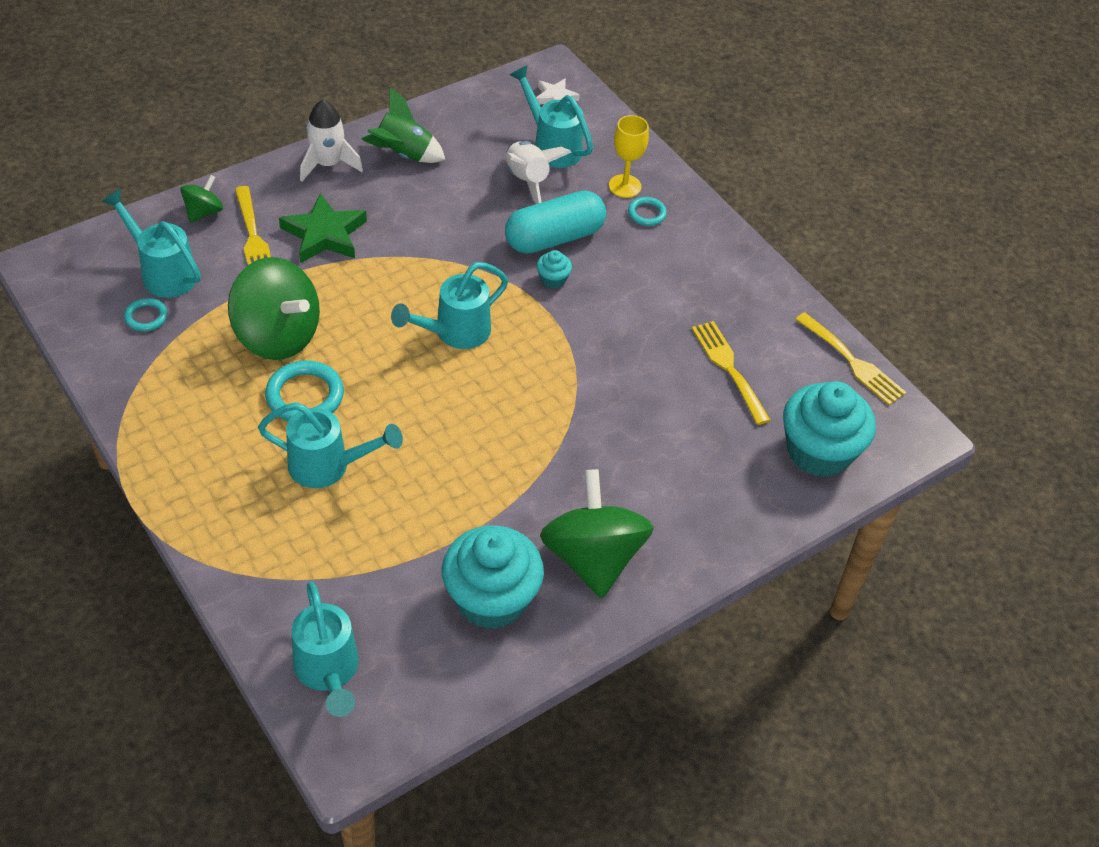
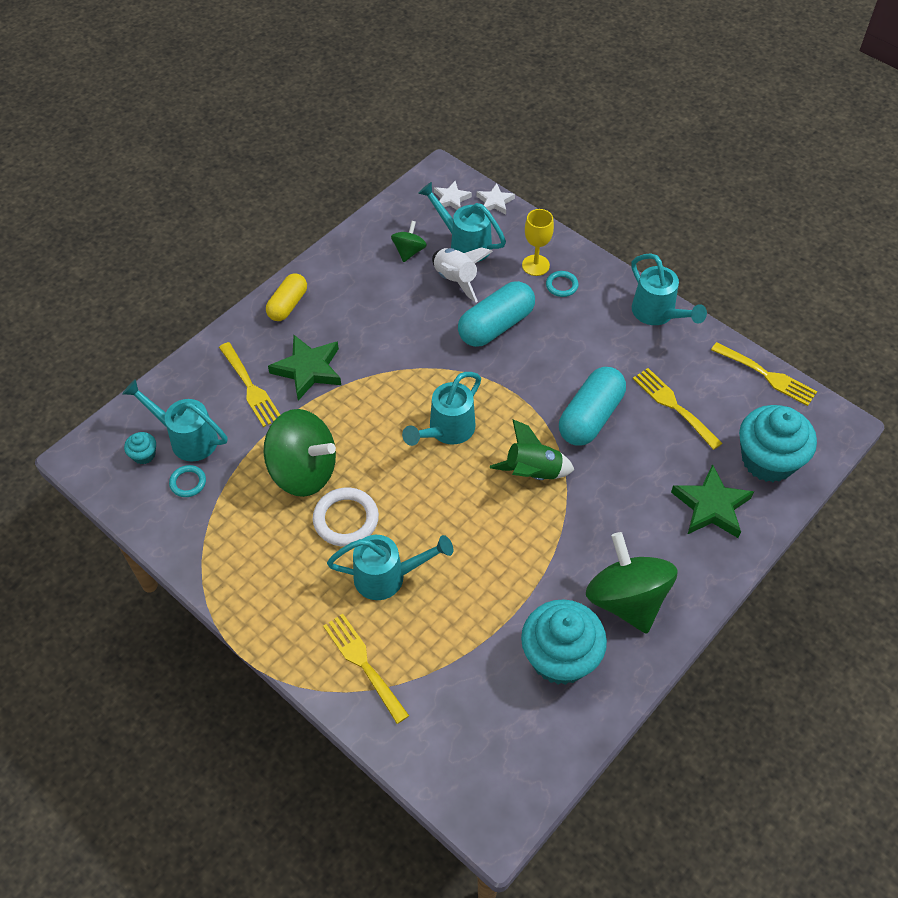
camera: 10 degrees left, 5 degrees up
(204, 212) = (200, 374): green spinning top -> green spinning top (409, 251)
(264, 548) = (363, 664): none -> yellow fork
(305, 396) = (346, 519): turquoise ring -> white ring
(328, 164) = (288, 305): white rocket -> yellow capsule
(328, 672) = (454, 757): turquoise watering can -> turquoise watering can (657, 314)
(403, 154) = (346, 281): green rocket -> green rocket (532, 473)
(553, 279) = (508, 363): turquoise cupcake -> turquoise cupcake (144, 455)
(603, 111) = (495, 202): none -> white star
(626, 357) = (590, 417): none -> turquoise capsule
(731, 484) = (711, 506): none -> green star

